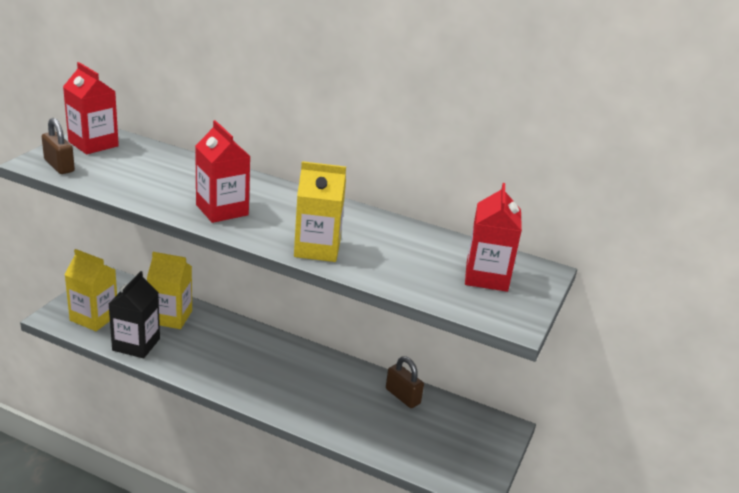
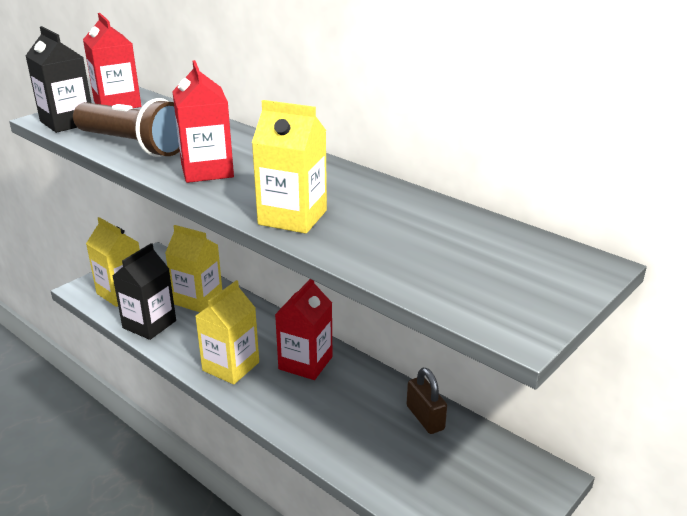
camera: 20 degrees right, 0 degrees up
(59, 166) = (67, 122): brown padlock -> black carton
(140, 188) = (133, 145): none -> brown flashlight
(228, 374) = (231, 366): none -> yellow carton
(486, 277) = (503, 266): red carton -> red carton (305, 363)

